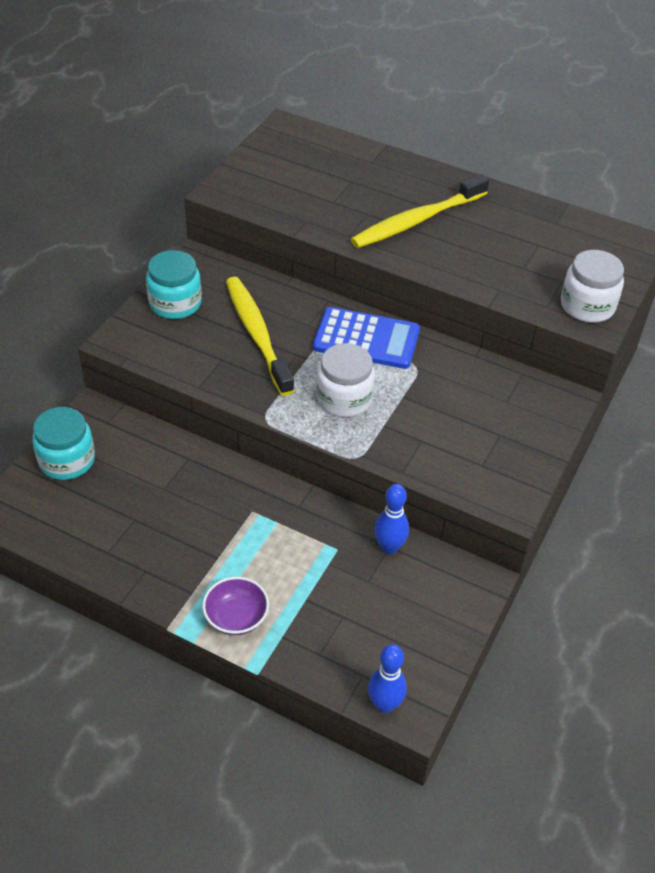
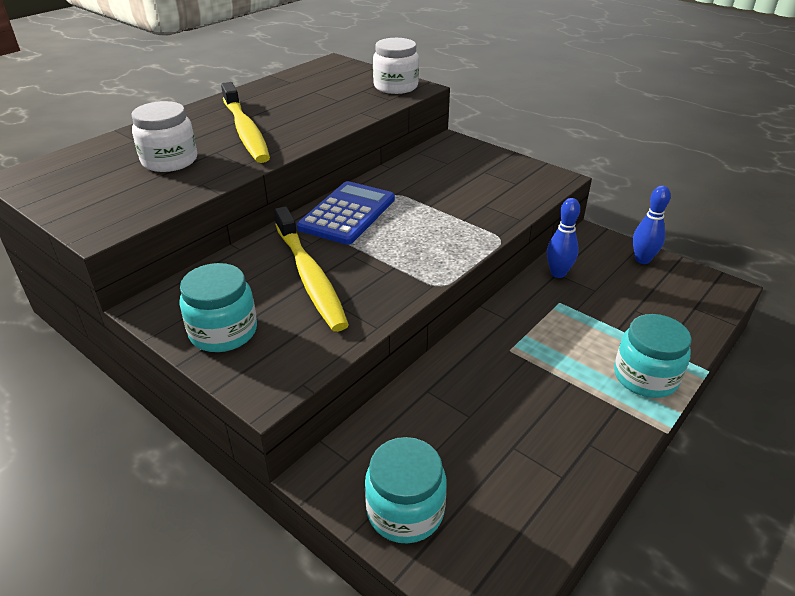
camera: 75 degrees left, 10 degrees down
(236, 617) = (645, 377): purple bowl -> turquoise jar
(257, 334) = (310, 276): yellow toothbrush -> yellow toothbrush turned 105 degrees counterclockwise
(344, 398) = (423, 236): white jar -> white jar (170, 161)
(384, 704) = (722, 300): blue bowling pin -> blue bowling pin (642, 260)

